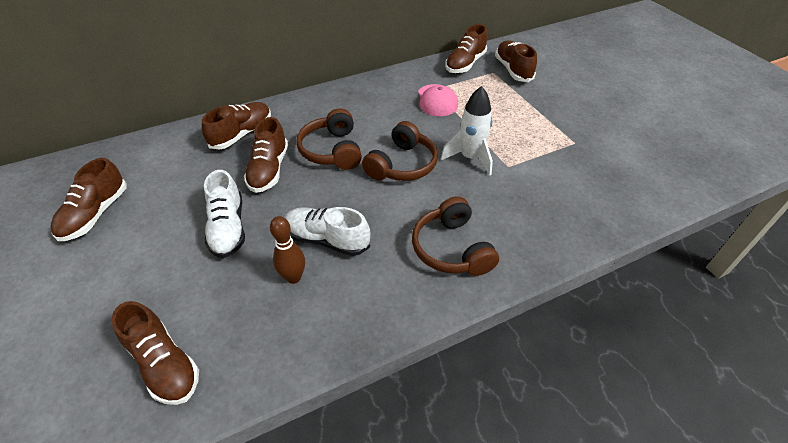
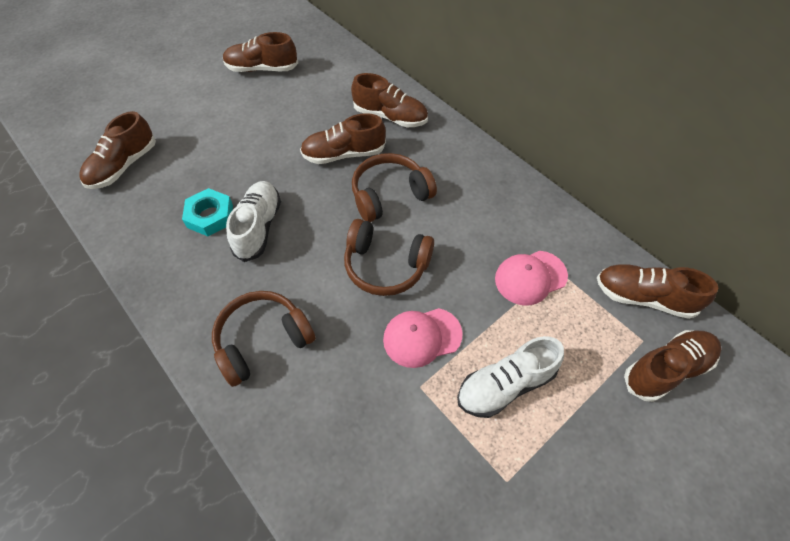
camera: 75 degrees right, 10 degrees up
(228, 228) = (261, 152): white shoe -> white shoe (505, 385)
(293, 277) = (210, 216): brown bowling pin -> turquoise nut
(470, 158) = (422, 337): white rocket -> pink cap

